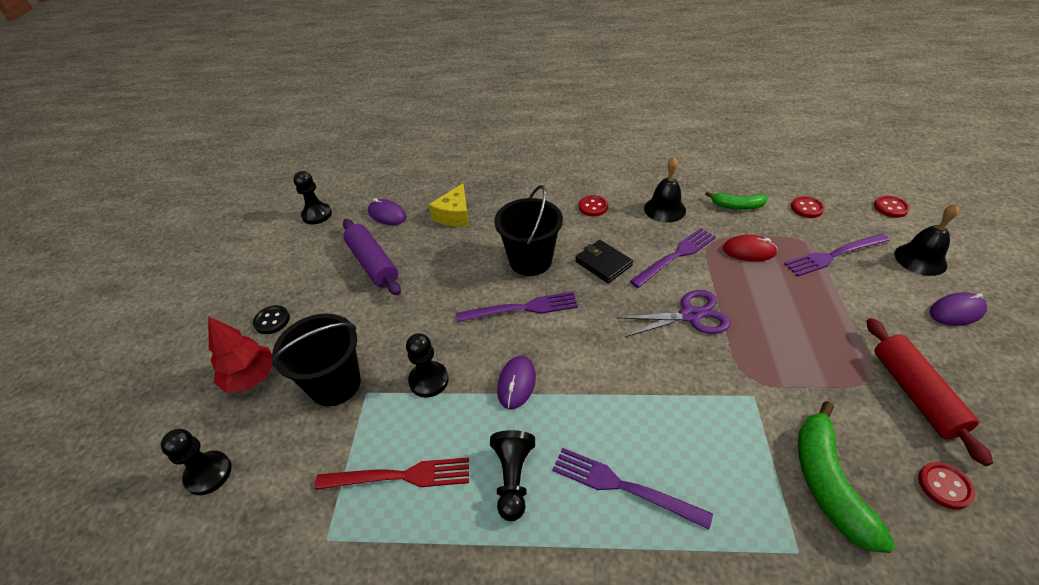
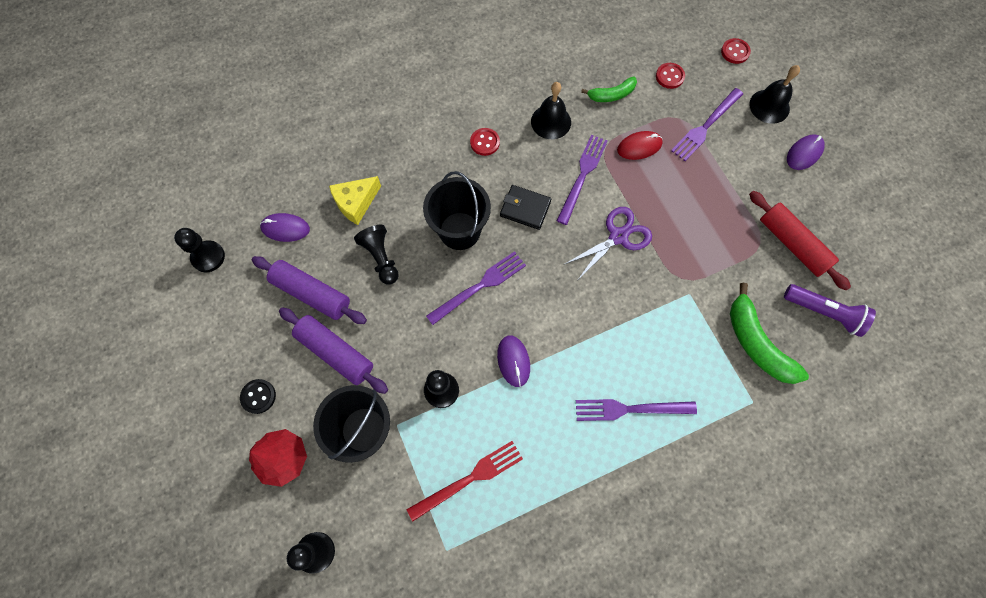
camera: 30 degrees left, 25 degrees up
(358, 312) = (335, 353): none -> purple rolling pin
(454, 215) = (356, 203): yellow cheese -> yellow cheese turned 60 degrees clockwise
(513, 478) = (552, 440): black pawn -> black pawn (381, 258)
(944, 486) = (824, 312): red button -> purple flashlight

